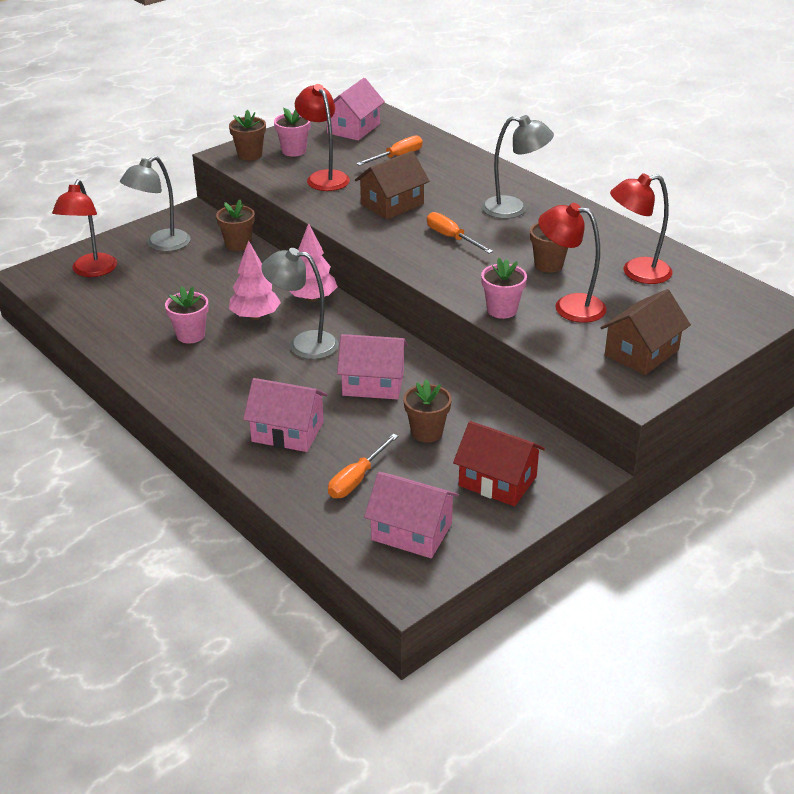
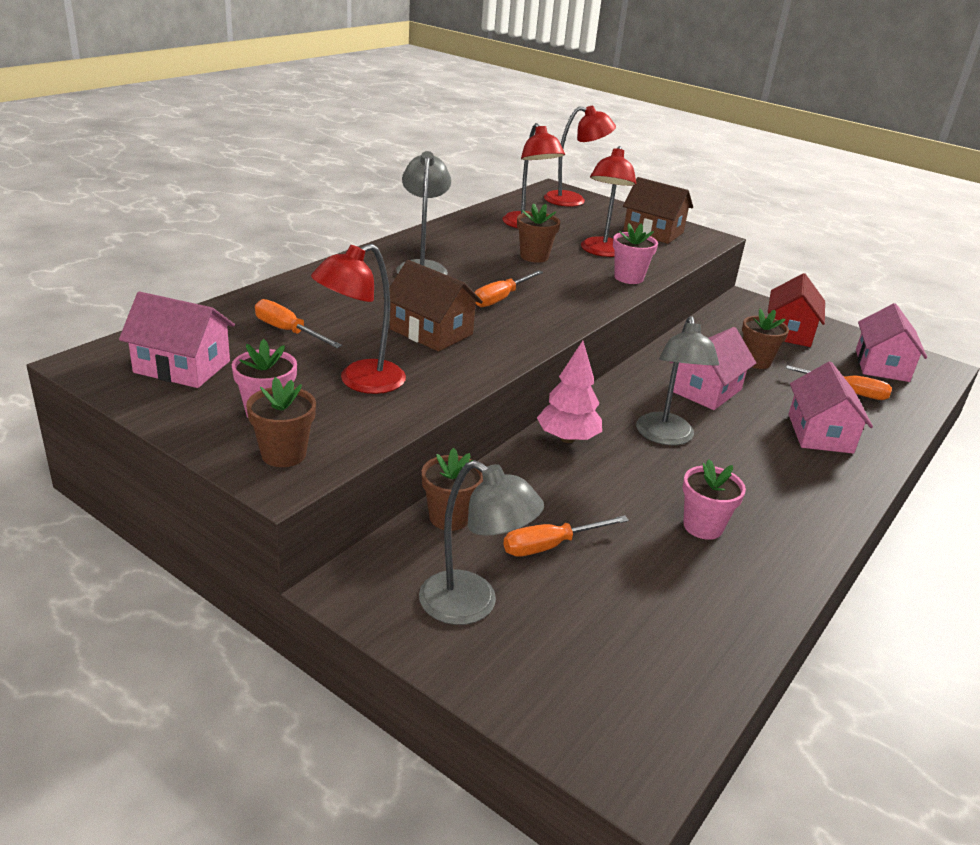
camera: 105 degrees left, 5 degrees down
(91, 271) = (590, 679): red lamp -> red lamp (573, 200)
(197, 274) = (550, 546): none -> orange screwdriver
(255, 316) = (630, 478): pink tree -> none
(373, 383) = (706, 390): pink house -> pink house turned 45 degrees clockwise

